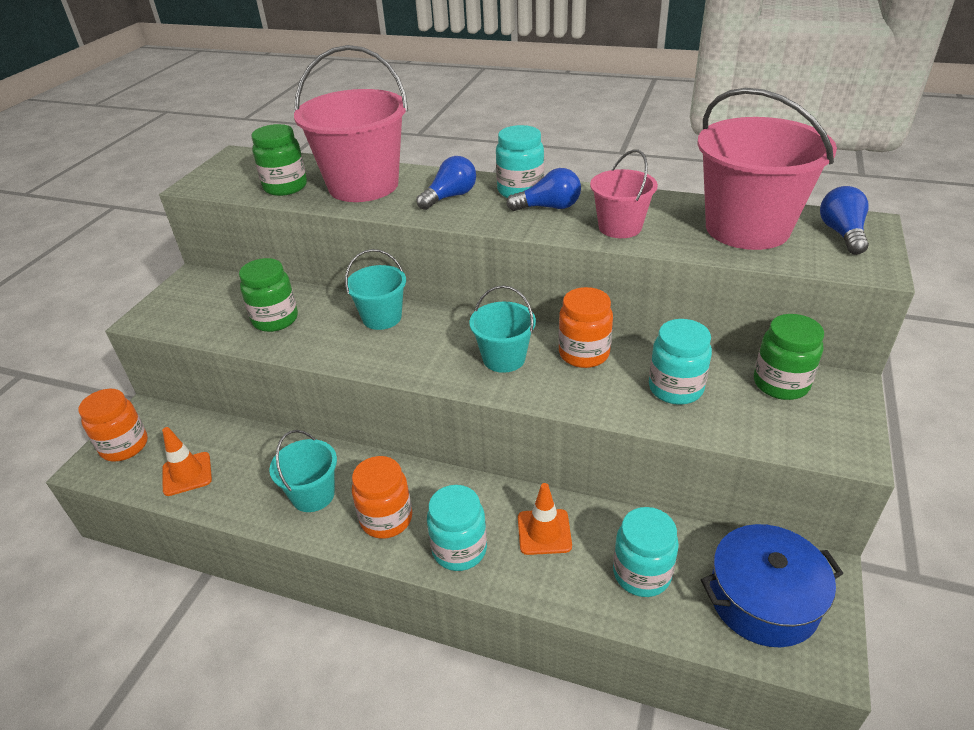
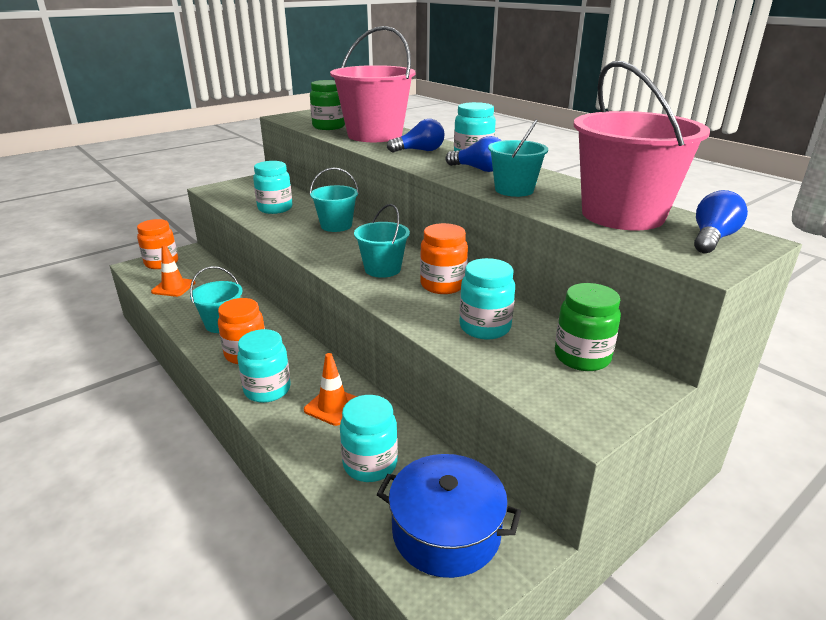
camera: 30 degrees right, 10 degrees down
(275, 319) = (275, 208): green jar -> turquoise jar
(620, 227) = (514, 190): pink bucket -> turquoise bucket

